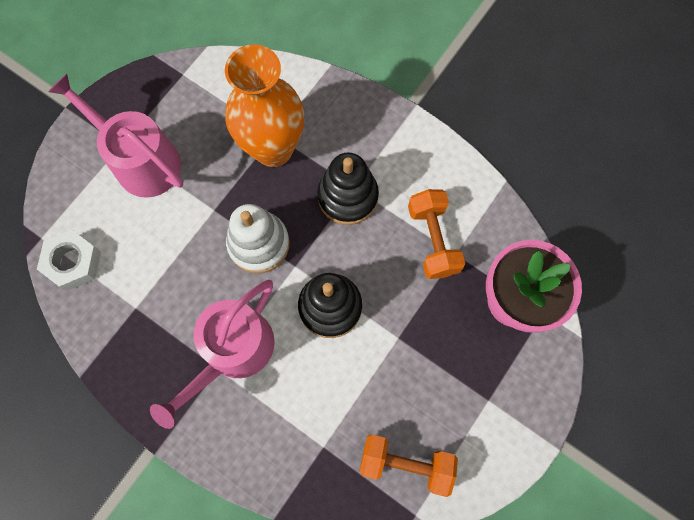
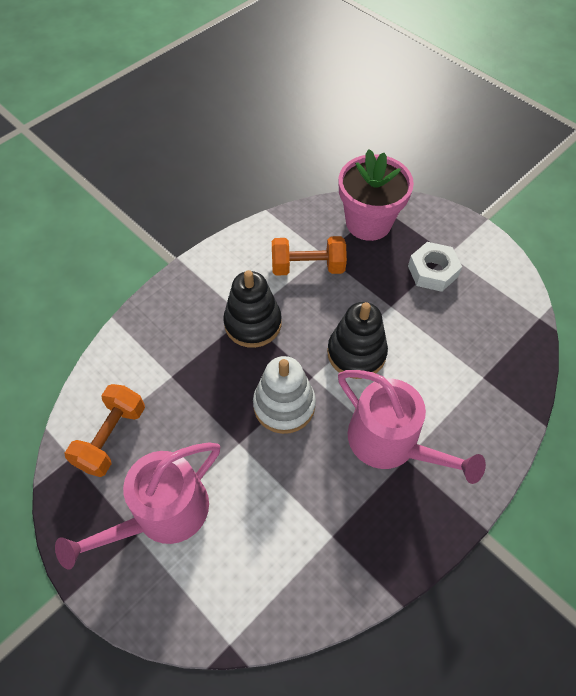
camera: 80 degrees left, 15 degrees down
(73, 262) = (268, 604): white nut -> white nut (432, 271)
(273, 148) = (186, 379): orange vase -> none
(405, 463) = (498, 318): orange dumbbell -> orange dumbbell (112, 437)

